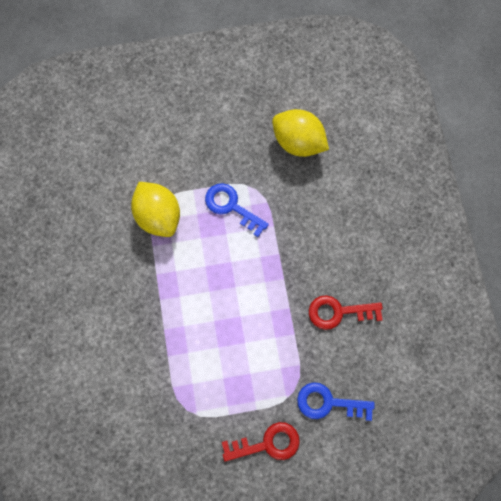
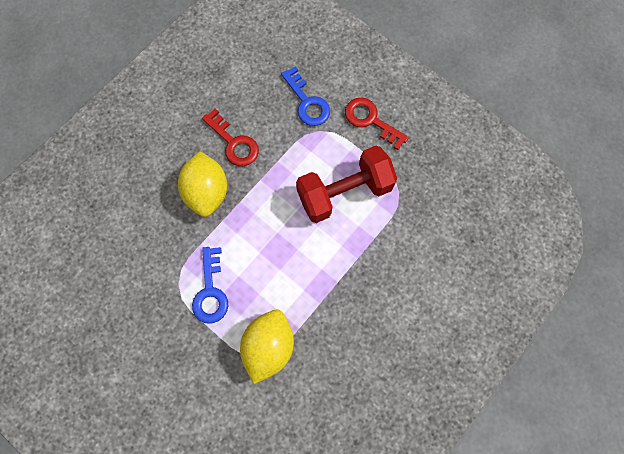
camera: 130 degrees left, 0 degrees up
(223, 365) = (344, 192): none -> red dumbbell
(298, 142) = (105, 283): yellow lemon -> yellow lemon (207, 192)

